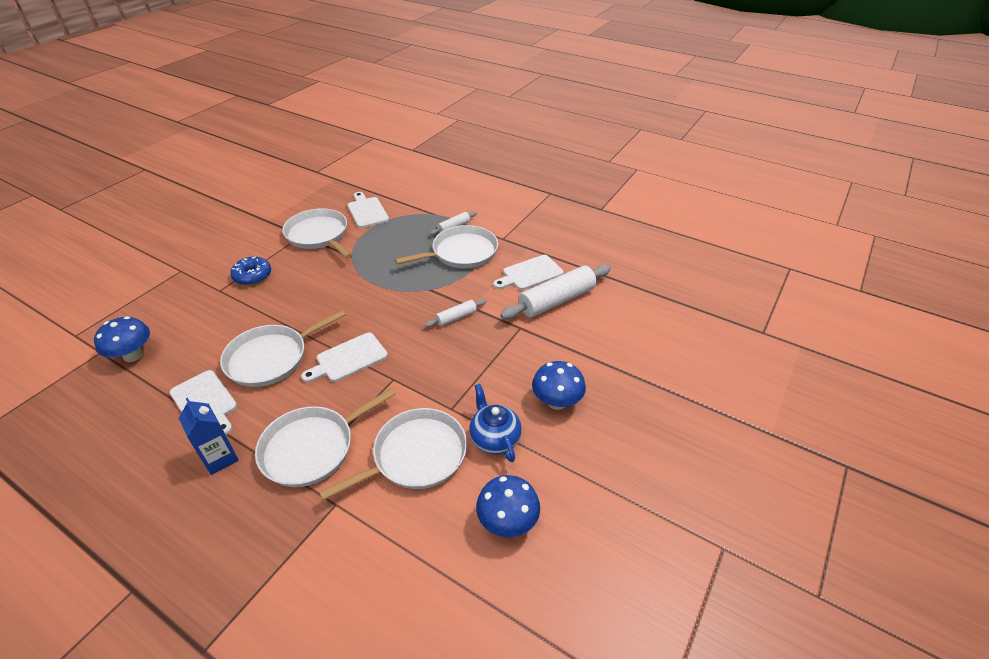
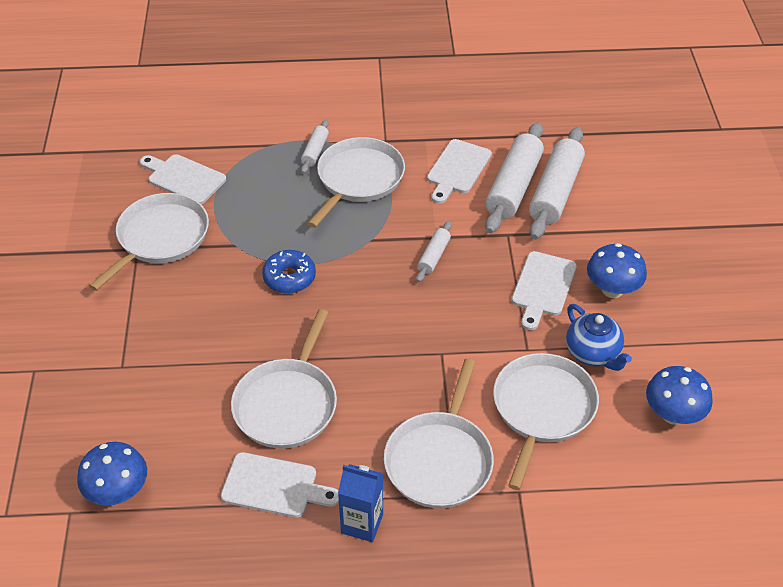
camera: 35 degrees left, 5 degrees up
(252, 276) = (141, 328): blue donut -> blue donut (289, 277)
(318, 235) = (160, 238): white pan -> white pan turned 105 degrees clockwise
(348, 359) = (372, 358): white cutting board -> white cutting board (543, 287)
(494, 439) = (593, 354): blue teapot -> blue teapot turned 150 degrees counterclockwise
(583, 317) = (555, 192): none -> white rolling pin

